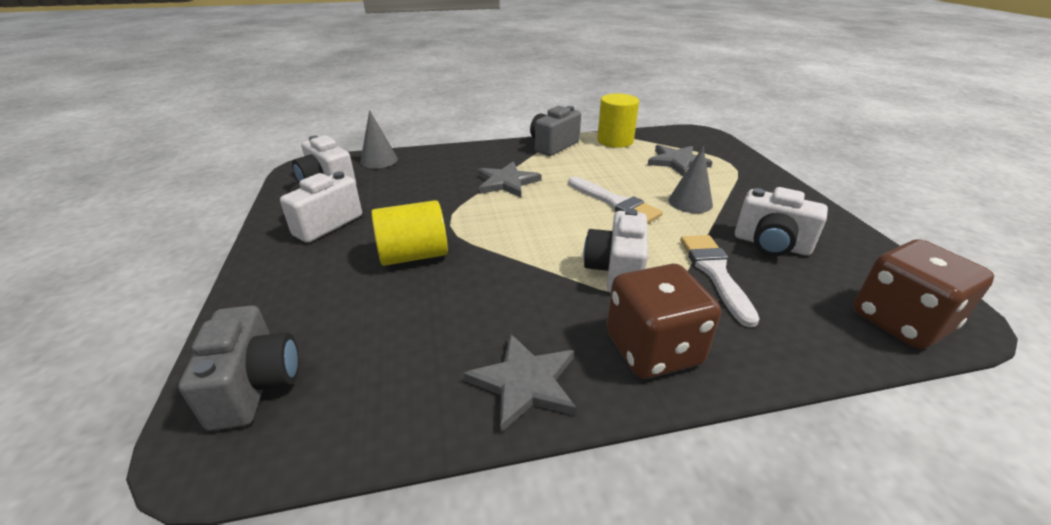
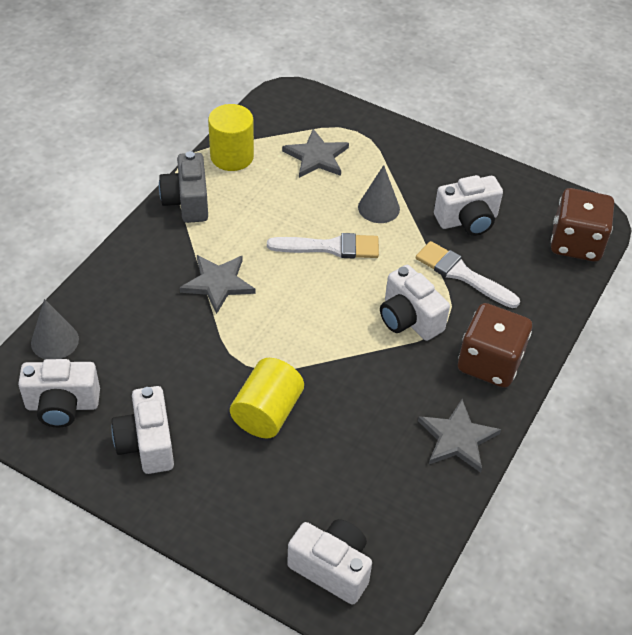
camera: 50 degrees left, 15 degrees up
(255, 386) = (332, 568): grey camera -> white camera

